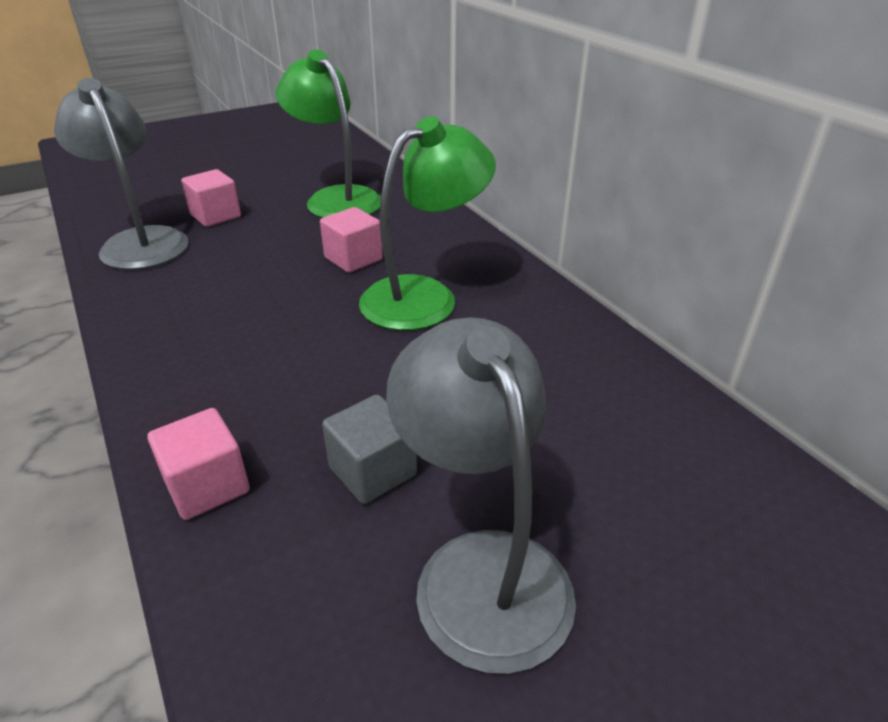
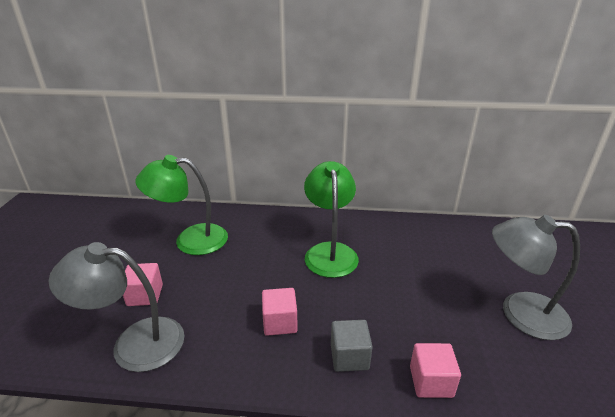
camera: 55 degrees left, 5 degrees down
(353, 259) = (269, 260): pink cube -> pink cube (280, 322)
(372, 471) = (451, 320): grey cube -> grey cube (349, 357)

